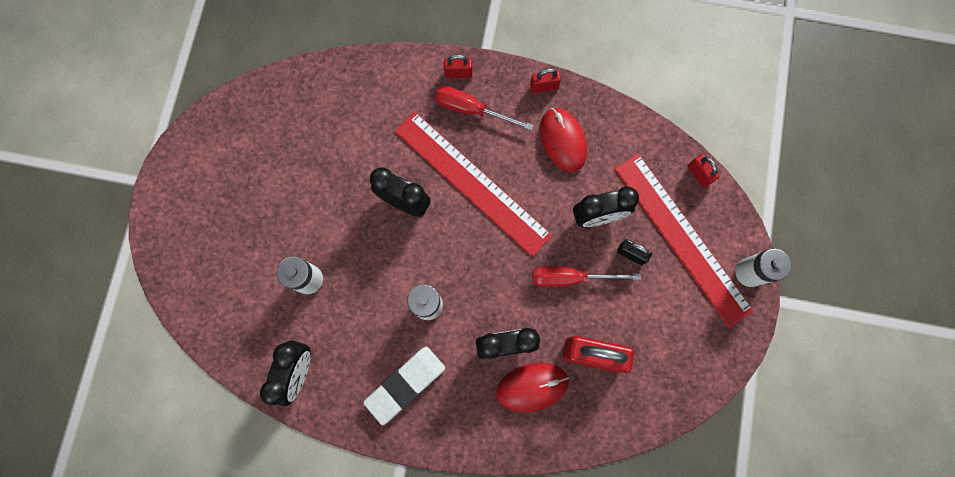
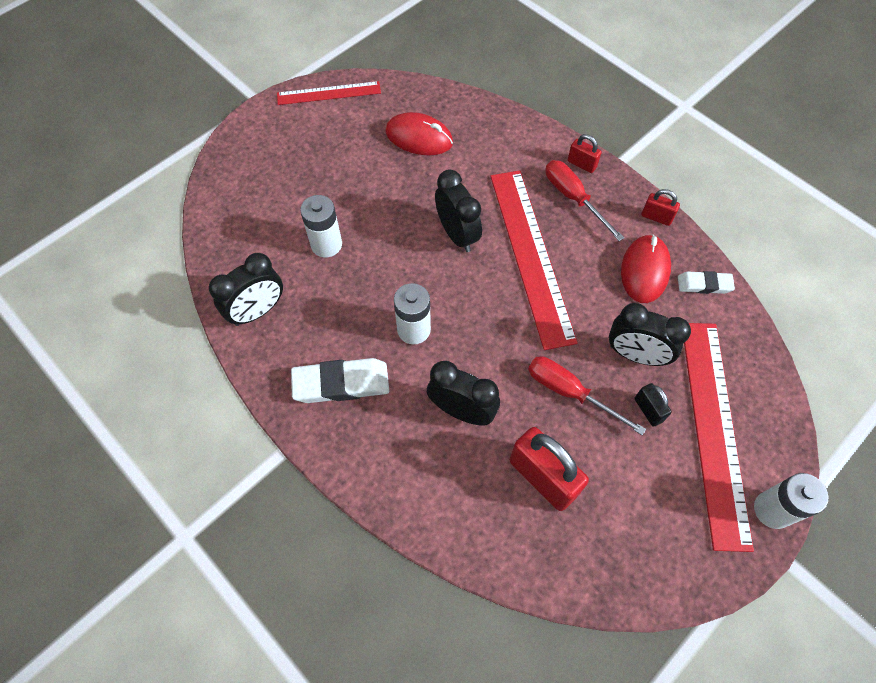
camera: 35 degrees right, 15 degrees down
(202, 136) = (329, 93): none -> red ruler
(532, 387) = (459, 467): red mouse -> red mouse (419, 137)
(611, 125) = (704, 285): none -> white eraser
(698, 174) = (771, 381): red padlock -> none

